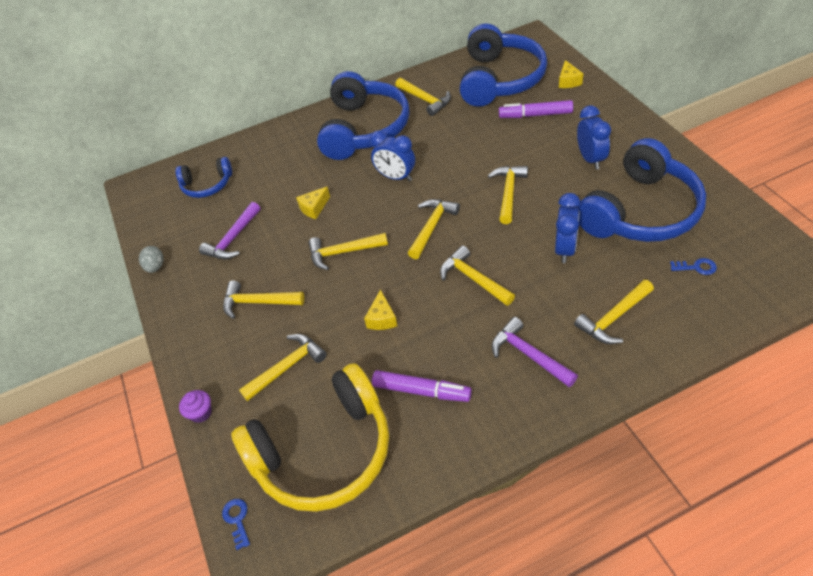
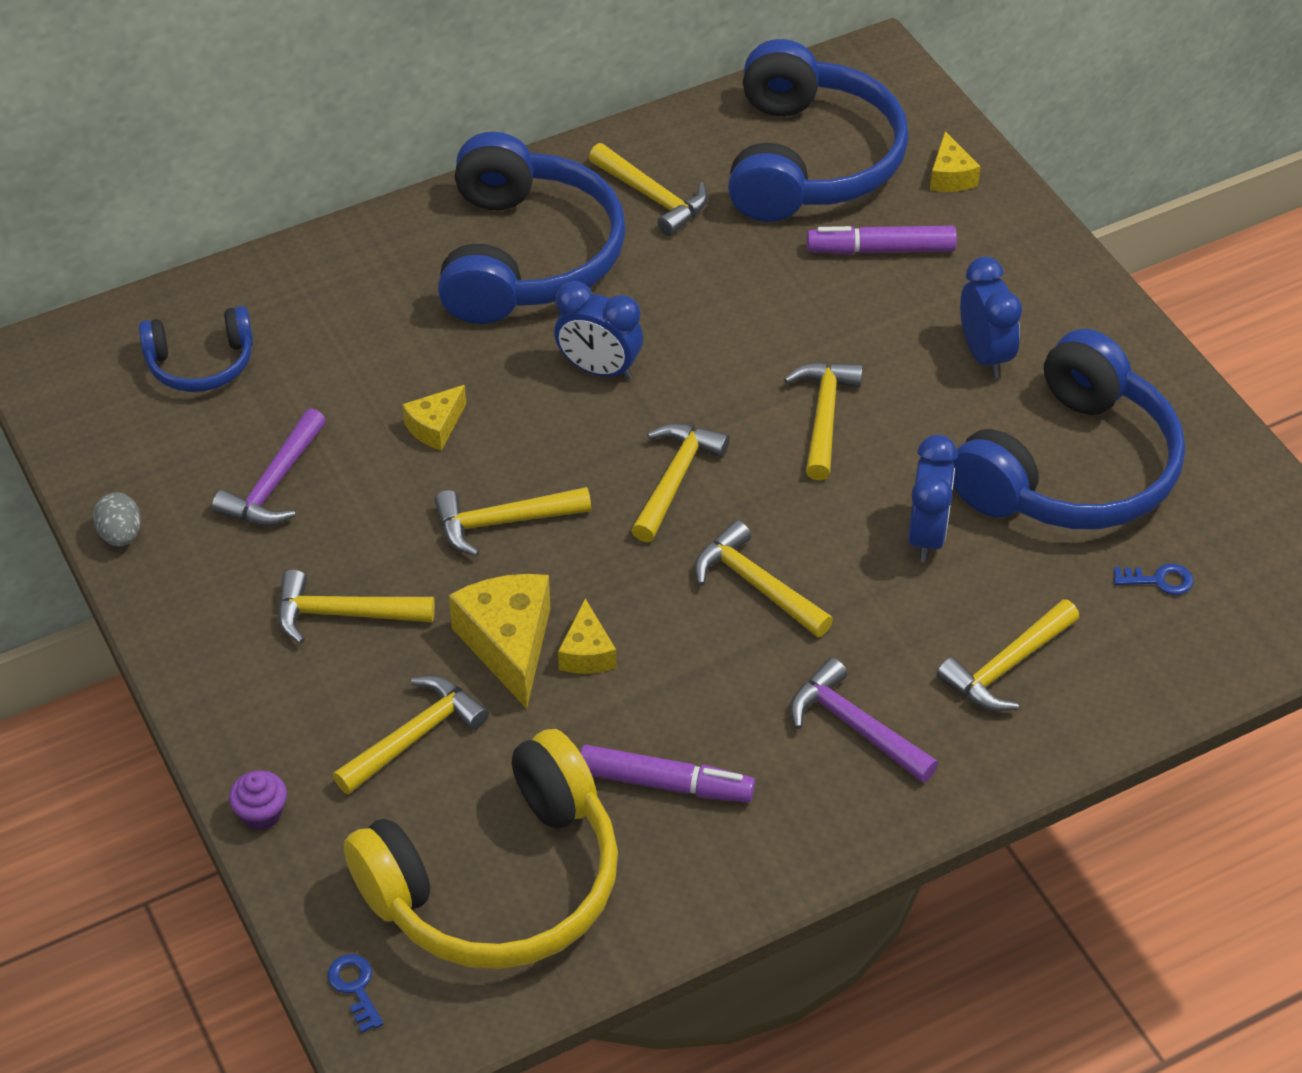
camera: 10 degrees left, 0 degrees up
(341, 315) = (508, 644): none -> yellow cheese

